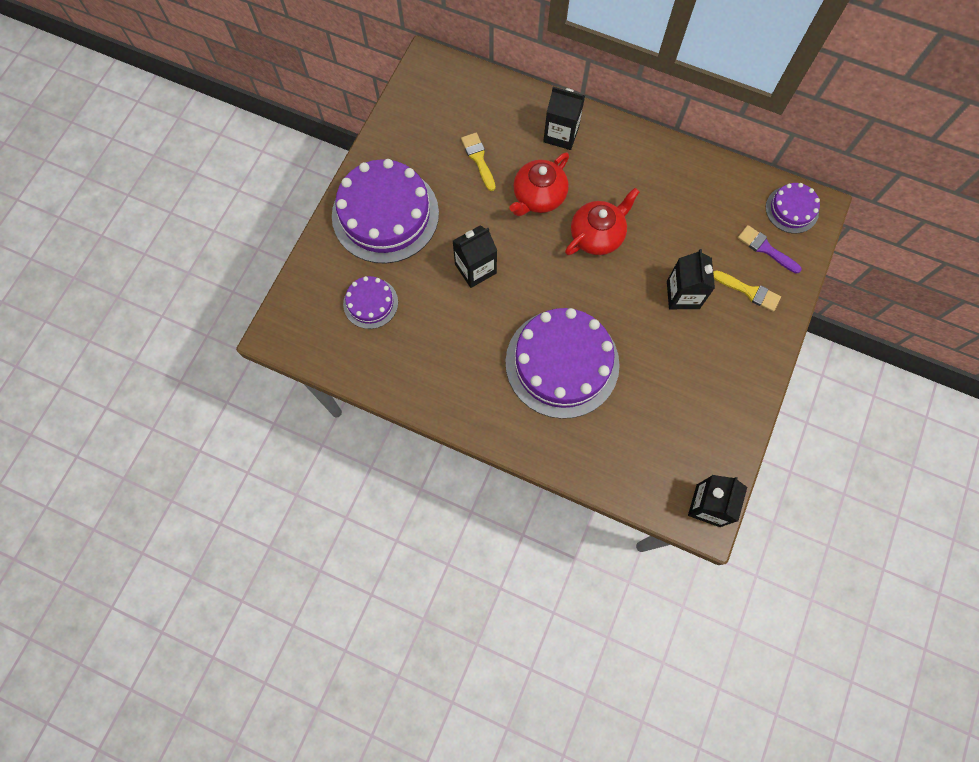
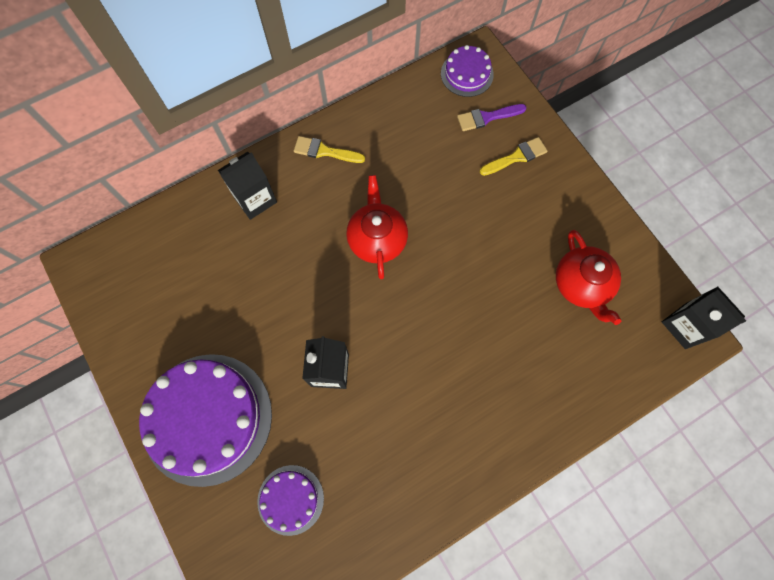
camera: 55 degrees left, 0 degrees up
(478, 159) = (220, 288): yellow brush -> yellow brush (325, 151)
(538, 197) = (301, 262): red teapot -> red teapot (582, 285)
(562, 363) = (478, 356): purple cake -> none
(683, 295) = (483, 209): black carton -> none

